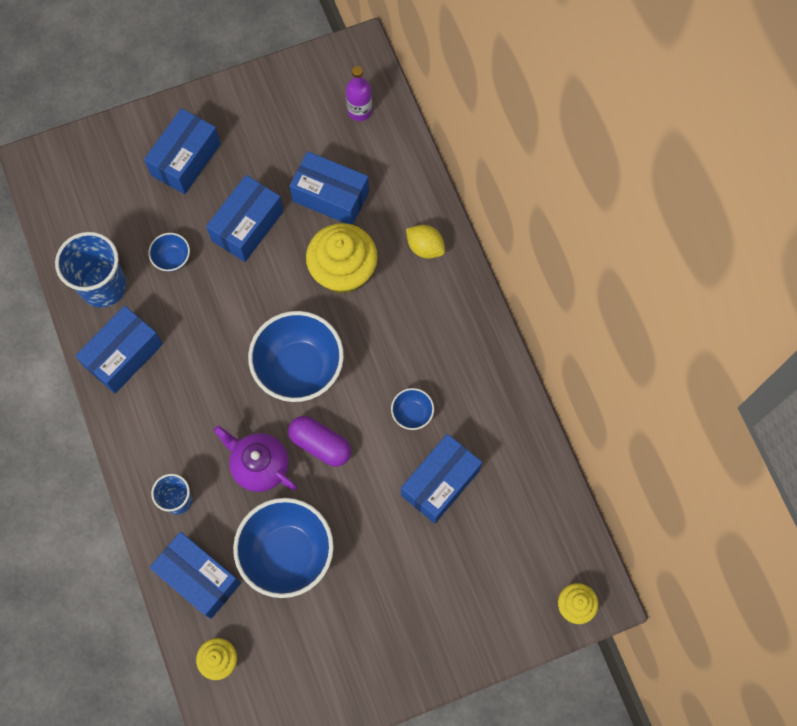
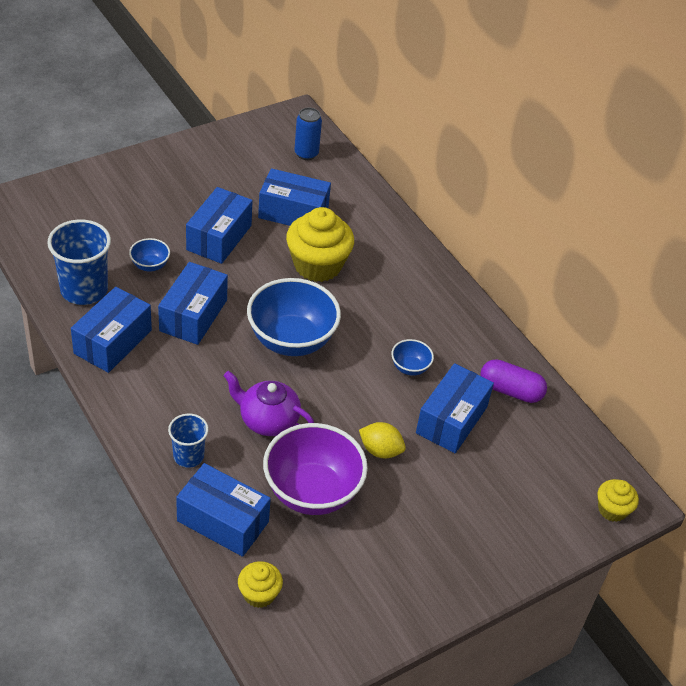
camera: 15 degrees left, 25 degrees down
(186, 159) = (151, 193): blue box -> blue box (193, 315)
(287, 553) = (312, 492): blue bowl -> purple bowl
(320, 444) = (325, 398): purple capsule -> purple capsule (510, 390)
(359, 111) = (306, 154): purple bottle -> blue can
(425, 247) = (390, 244): yellow lemon -> yellow lemon (380, 450)

